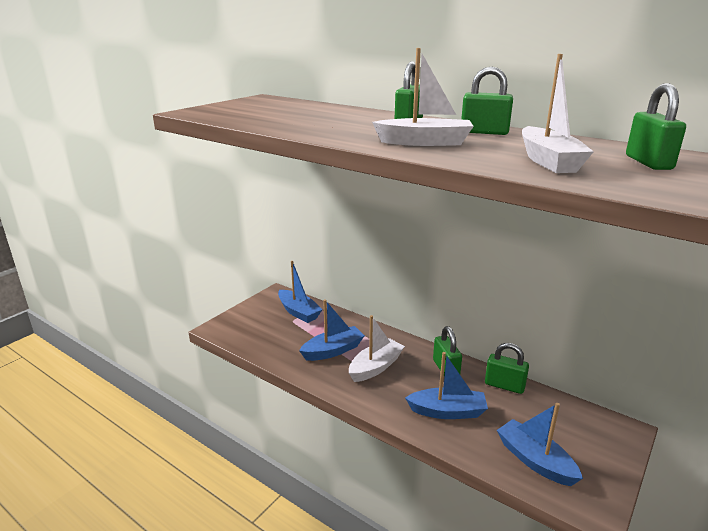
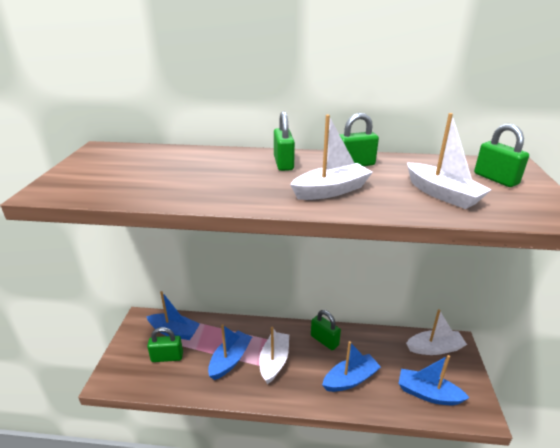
camera: 30 degrees left, 5 degrees up
(504, 385) = (370, 338): green padlock -> green padlock (167, 357)
(584, 424) = (434, 348): none -> white boat

